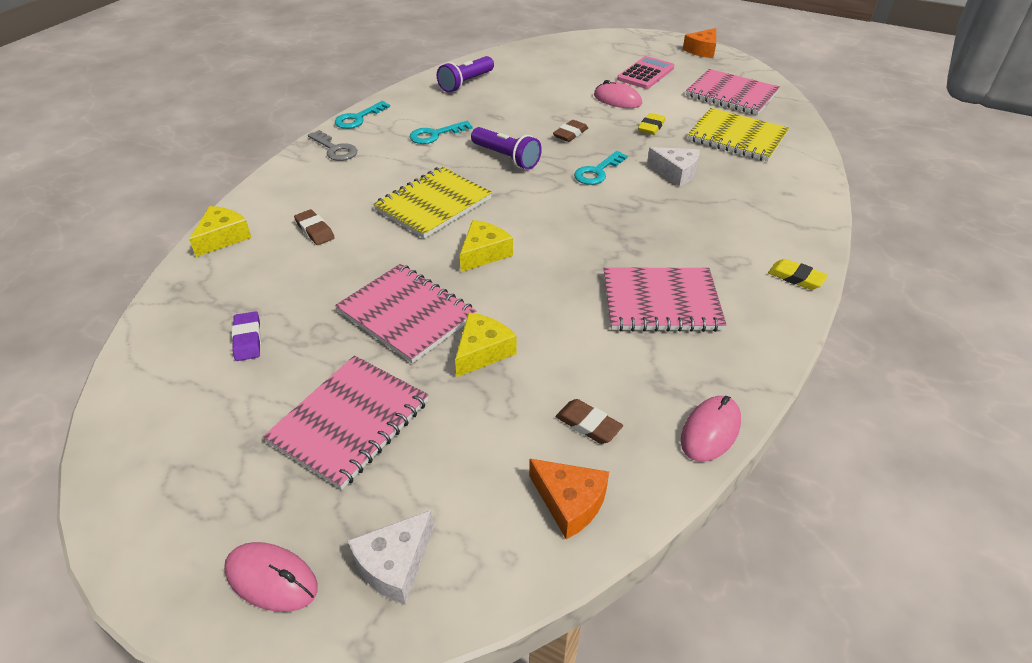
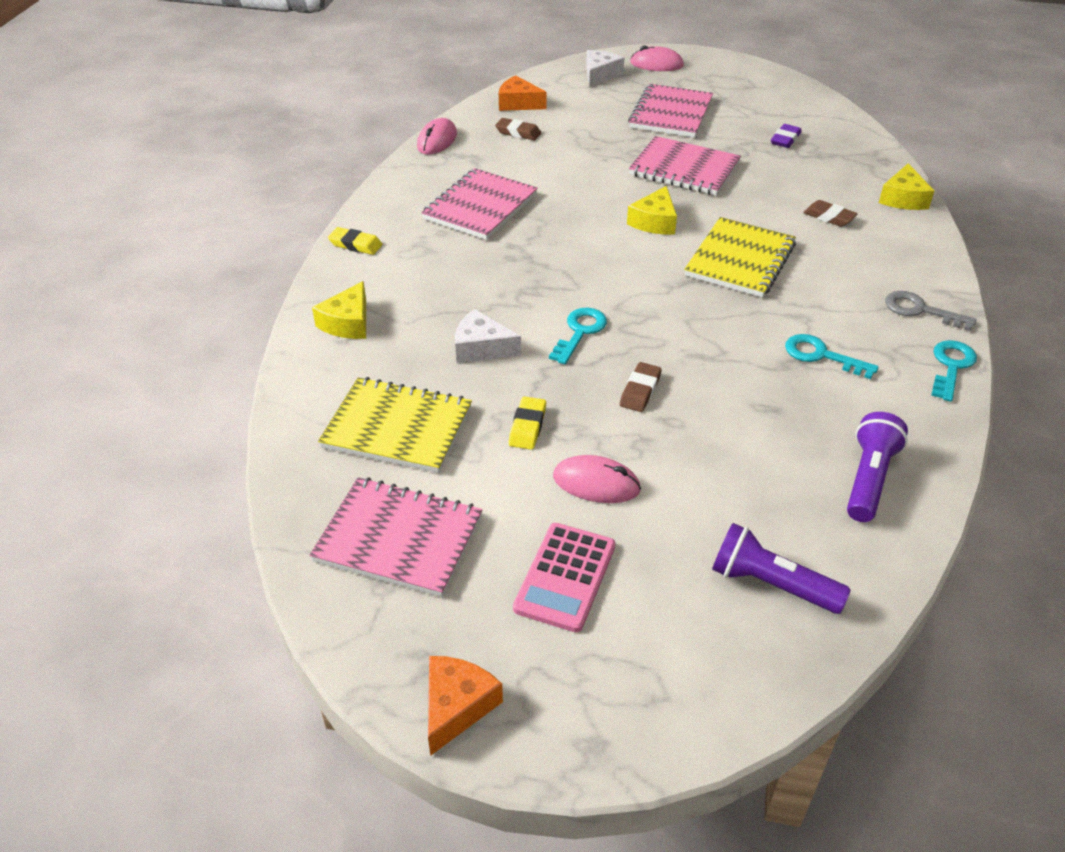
camera: 165 degrees right, 0 degrees up
(247, 339) = (785, 139): purple eraser -> purple eraser turned 60 degrees clockwise
(435, 135) = (821, 355): turquoise key -> turquoise key turned 105 degrees counterclockwise
(482, 351) = (610, 157): yellow cheese -> yellow cheese (348, 323)
(506, 158) = (702, 334): purple flashlight -> purple flashlight (771, 584)
(661, 302) = (480, 207): pink notebook -> pink notebook turned 45 degrees counterclockwise

